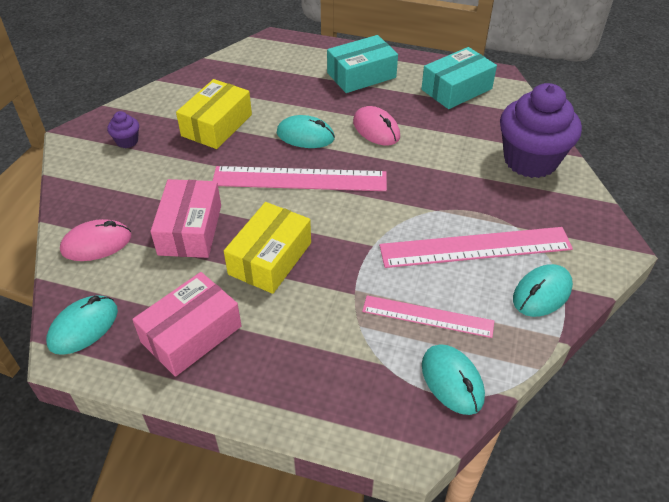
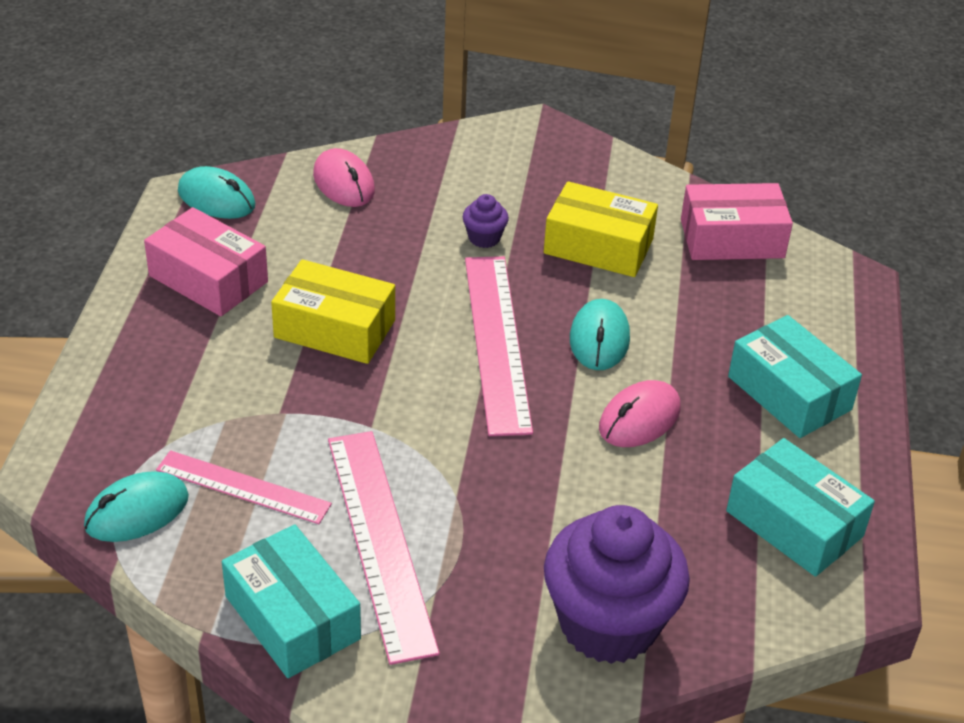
camera: 80 degrees right, 5 degrees down
(127, 141) = (539, 171): purple cupcake -> purple cupcake (484, 238)
(190, 229) = (378, 253): pink box -> pink box (732, 238)
(427, 316) = (243, 487): pink ruler -> pink ruler turned 75 degrees counterclockwise
(542, 293) = (292, 617): turquoise mouse -> turquoise box

